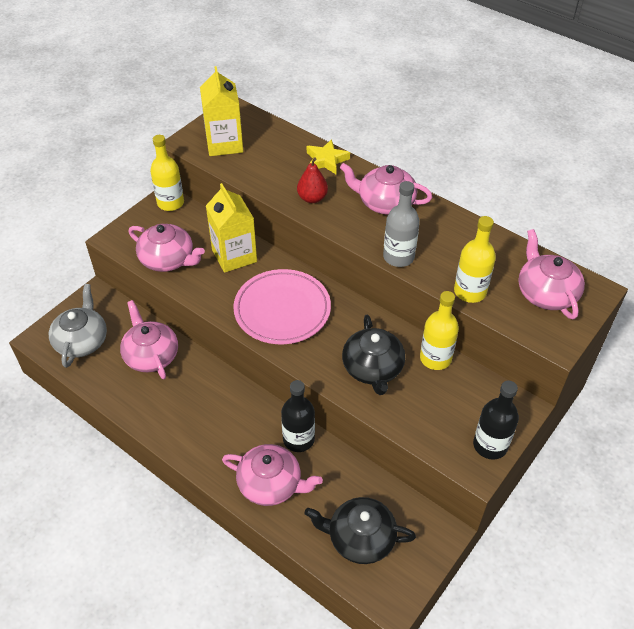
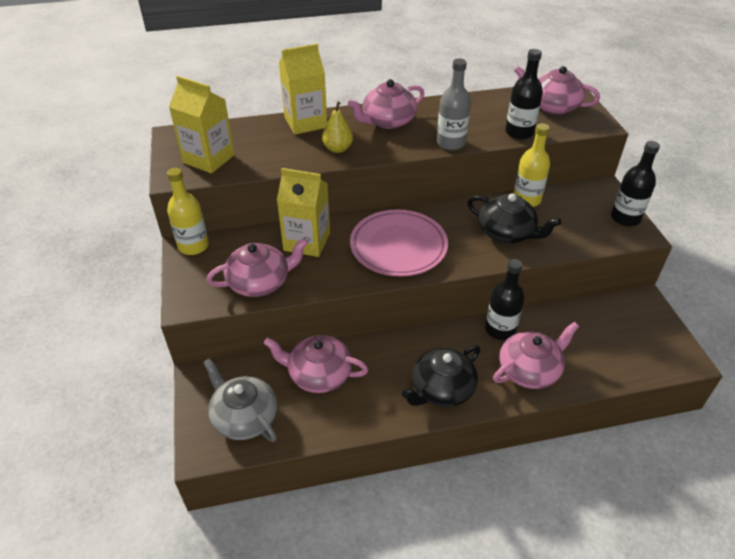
camera: 50 degrees left, 5 degrees down
(312, 198) = (338, 149): red pear -> yellow pear
(326, 160) = (305, 122): yellow star -> yellow carton
(360, 538) = (620, 346): black teapot -> black teapot (441, 389)
(470, 292) = (519, 132): yellow bottle -> black bottle

